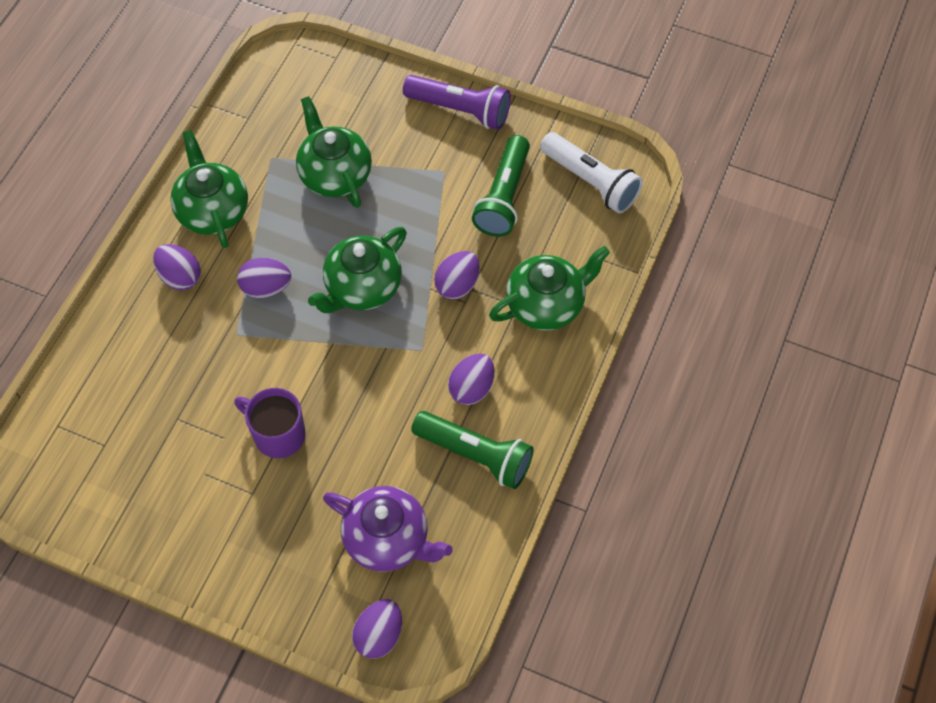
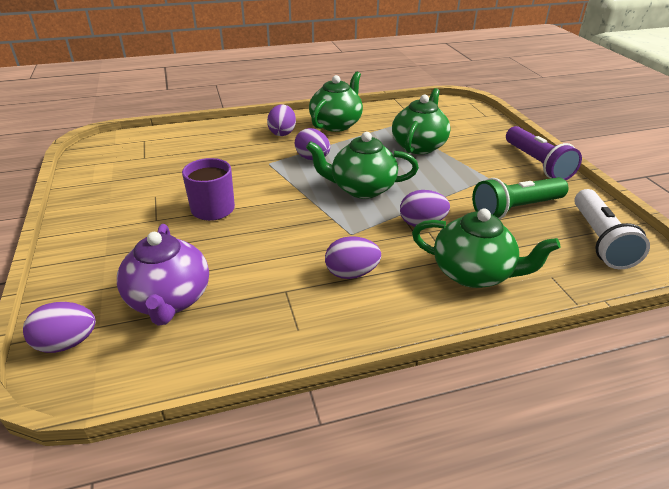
camera: 50 degrees right, 25 degrees down
(475, 455) = (295, 307): green flashlight -> none

